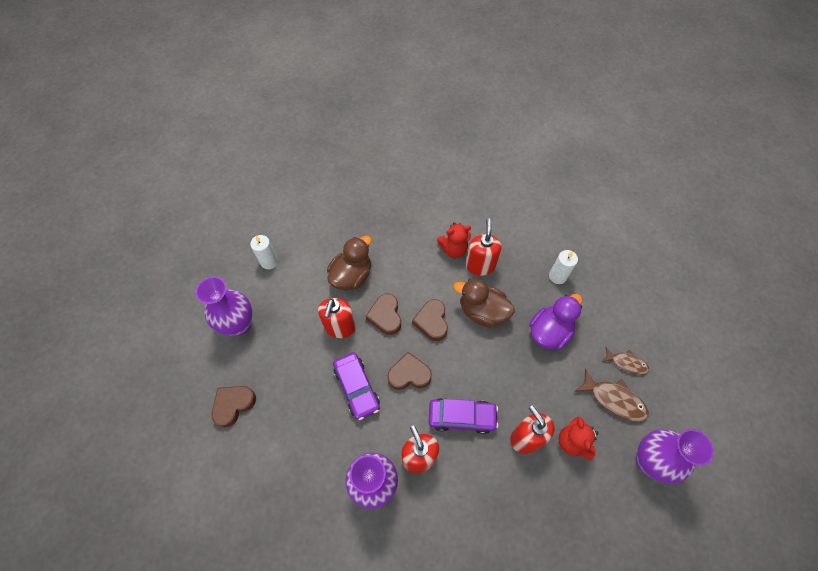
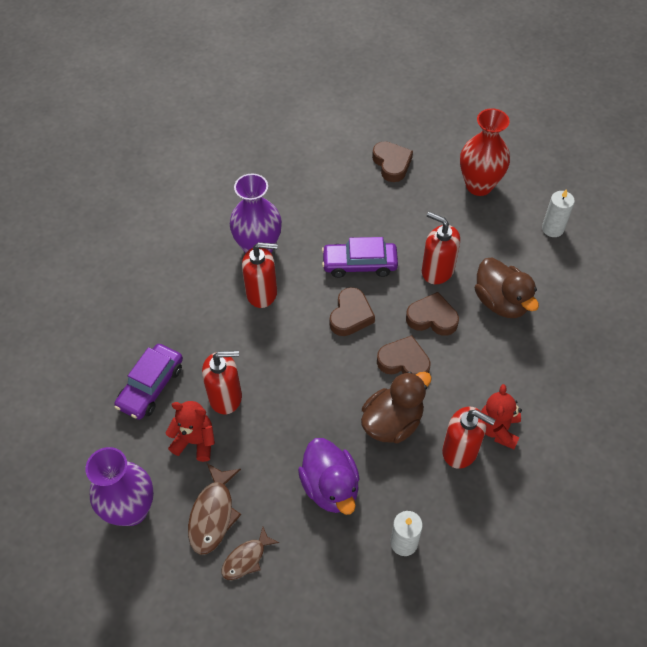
camera: 115 degrees right, 5 degrees down
(239, 325) = (479, 185): purple vase -> red vase
(461, 417) = (279, 346): purple car -> purple car (151, 386)
(614, 399) = (213, 514): brown fish -> brown fish turned 45 degrees counterclockwise

